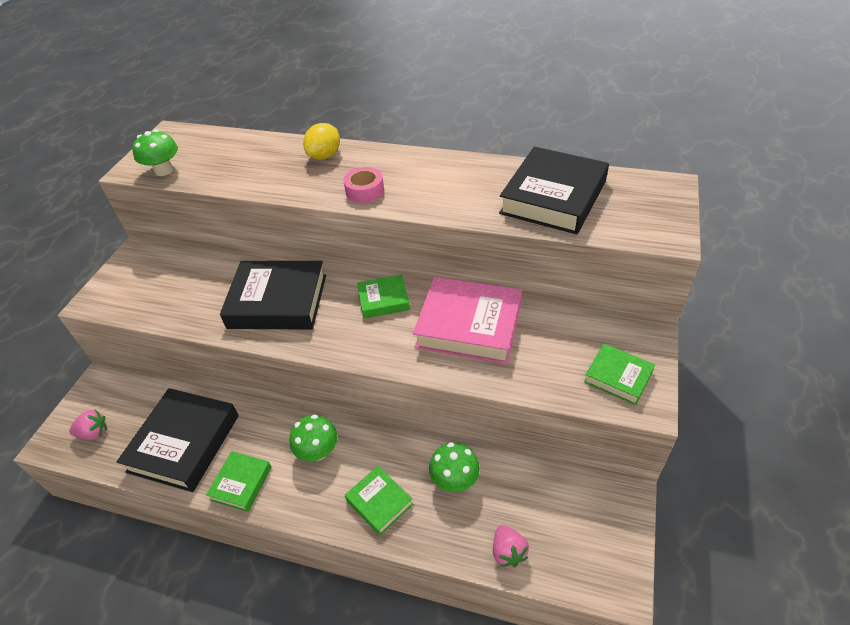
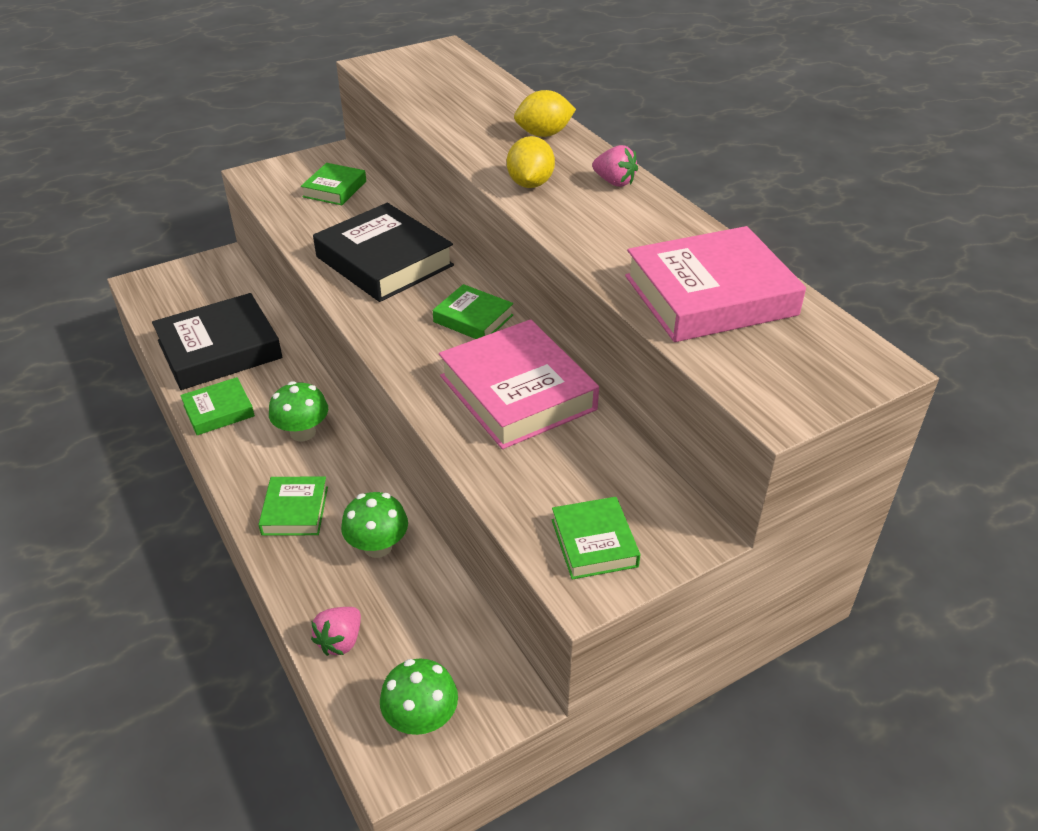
camera: 40 degrees right, 5 degrees down
(94, 433) = (174, 296): pink strawberry -> pink strawberry (614, 182)
(164, 170) = (393, 77): green mushroom -> green mushroom (421, 719)
(172, 275) = (334, 189): none -> green book
(365, 191) = (530, 184): pink tape -> yellow lemon
(553, 197) = (710, 295): black book -> pink book

